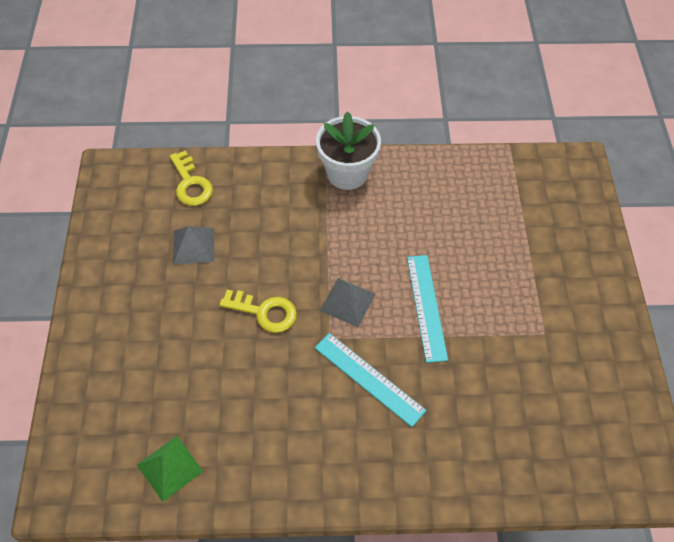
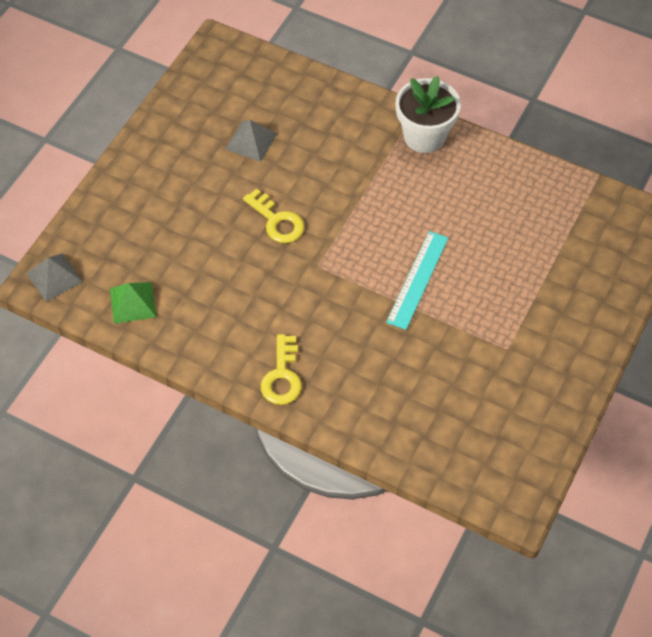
camera: 30 degrees right, 0 degrees up
(191, 184) = (280, 87): yellow key -> yellow key (282, 376)
(348, 302) = (352, 245): grey pyramid -> grey pyramid (54, 277)
(369, 378) = (329, 312): turquoise ruler -> none

